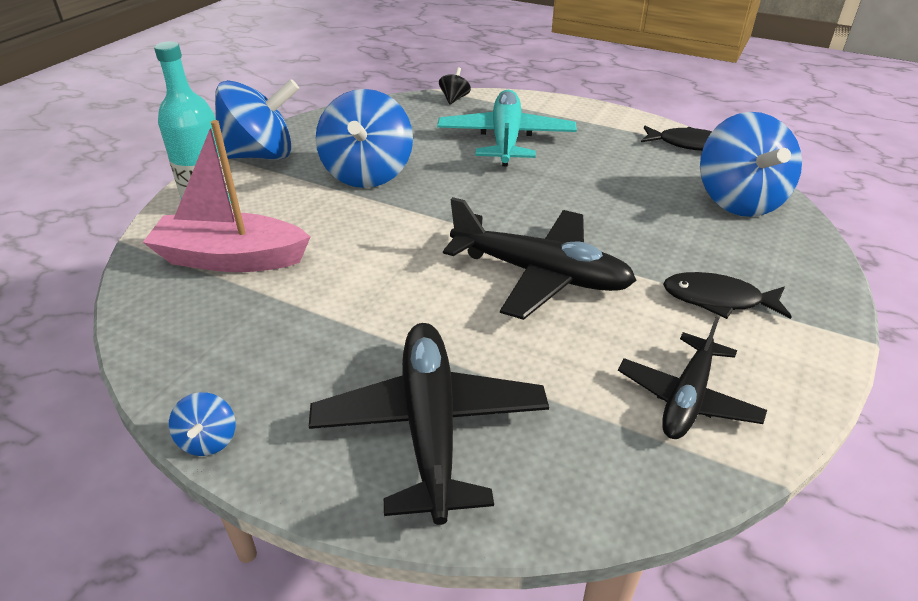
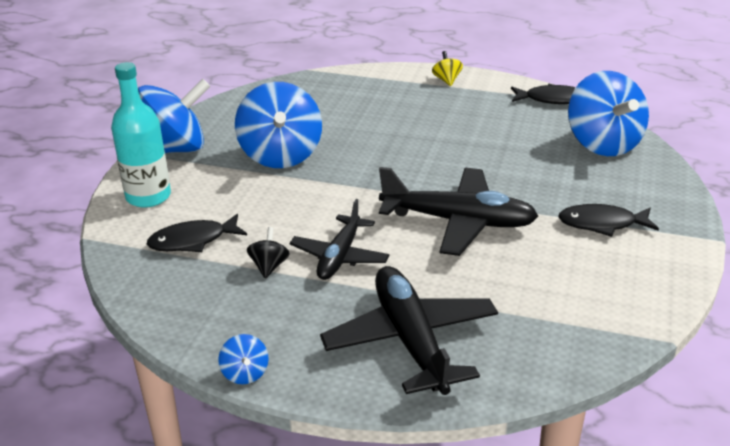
camera: 10 degrees left, 5 degrees down
(230, 258) = (193, 241): pink boat -> black fish
(454, 99) = (332, 77): black spinning top -> black spinning top (269, 266)
(506, 139) = (392, 111): turquoise plane -> none
(575, 113) = (447, 80): none -> yellow spinning top
(687, 398) = (593, 296): black plane -> black plane (339, 257)

